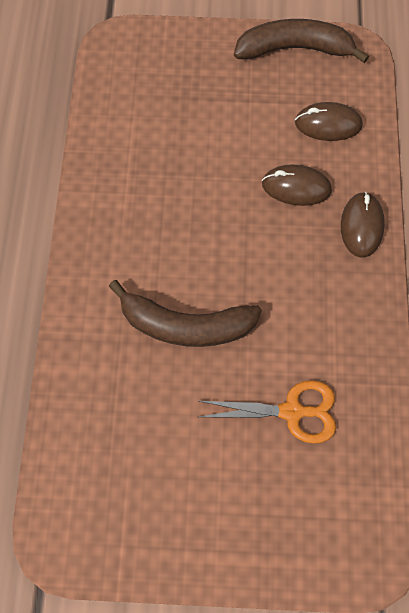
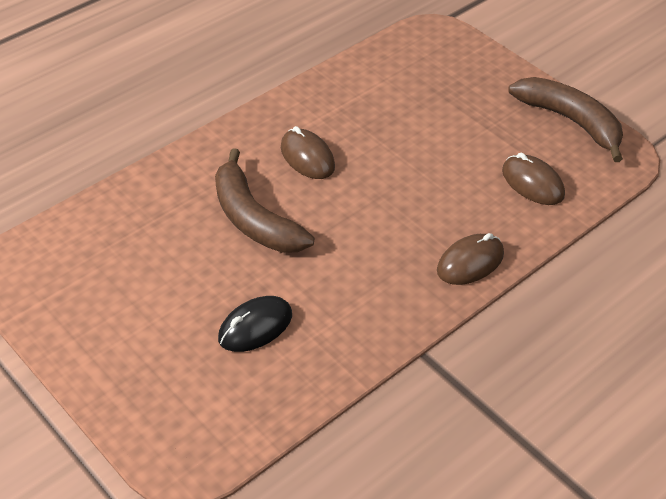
camera: 45 degrees right, 20 degrees down
(292, 412) = (255, 327): orange scissors -> black mouse
(296, 187) = (451, 202): brown mouse -> brown mouse (307, 157)

